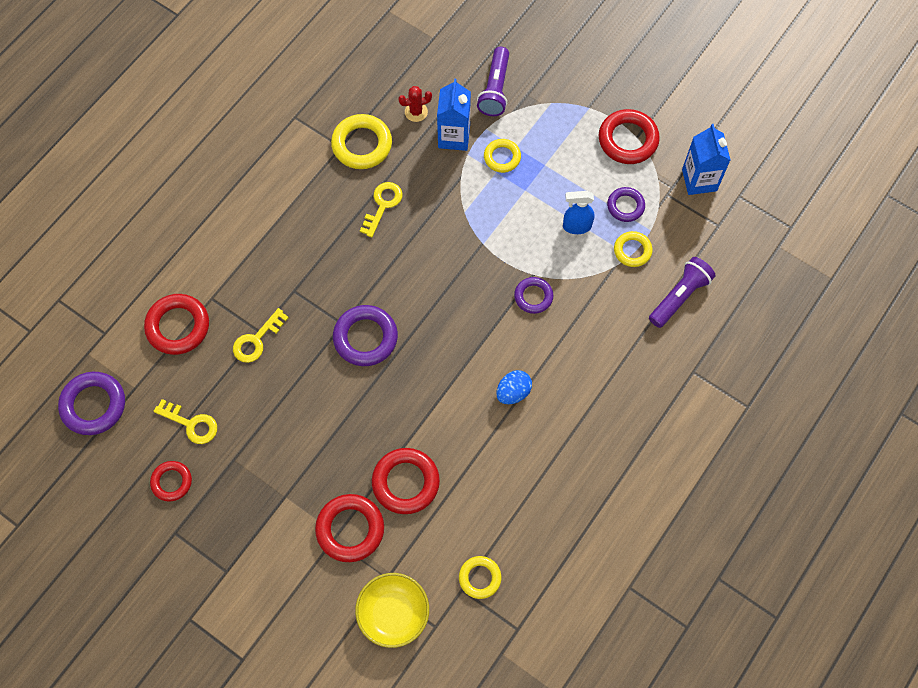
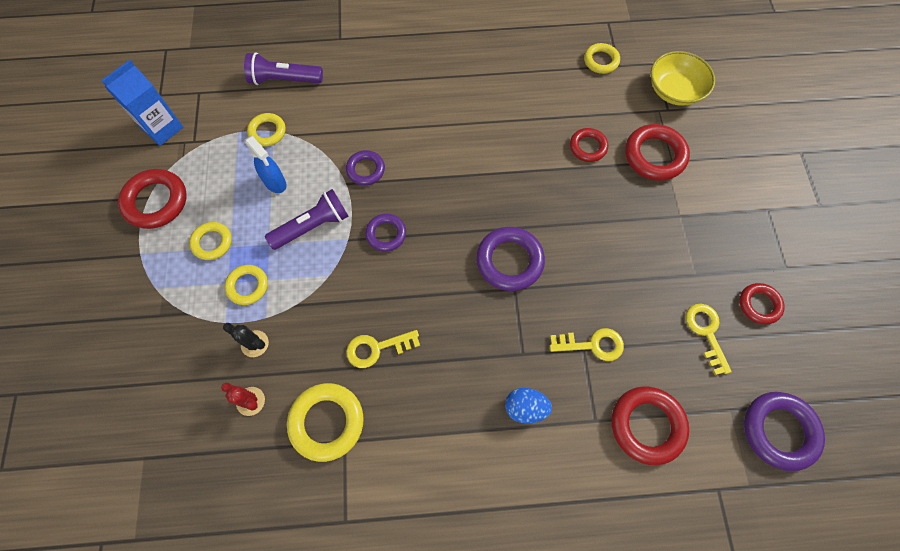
camera: 130 degrees left, 0 degrees up
(405, 482) = (588, 147): red ring -> red ring, size x0.61
(454, 137) = (255, 343): blue carton -> black cactus
(495, 89) = (172, 348): purple flashlight -> purple flashlight (312, 226)
(513, 392) = (456, 129): blue egg -> blue egg (525, 408)
(558, 156) = (212, 242): none -> yellow ring
(625, 206) = (228, 162): purple ring -> purple ring (386, 234)

